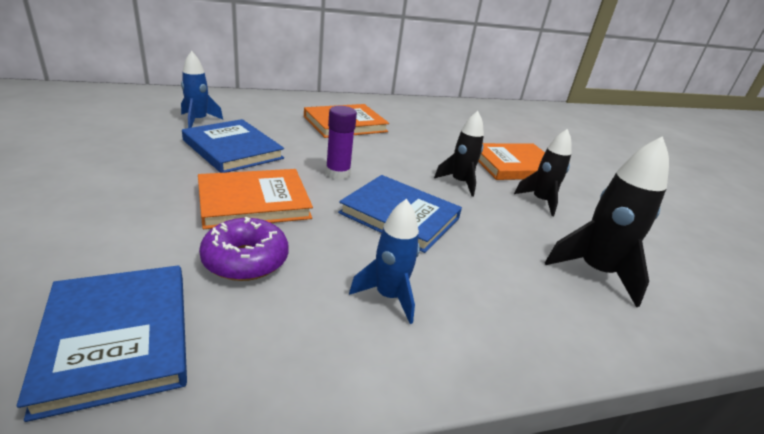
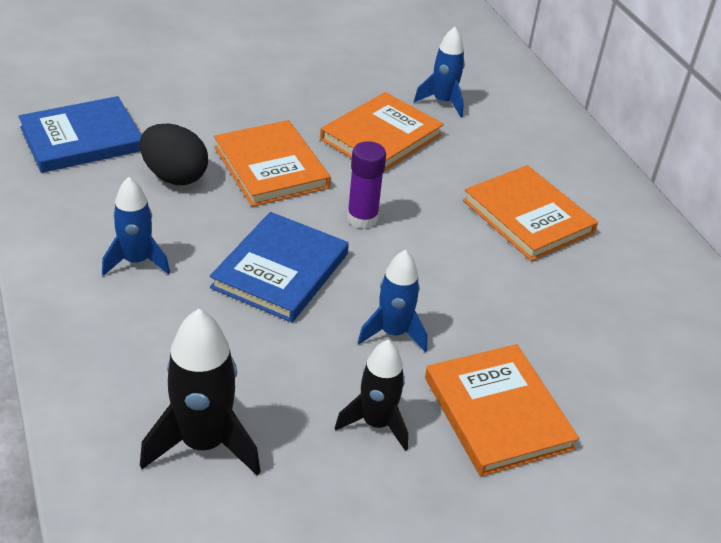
camera: 85 degrees right, 10 degrees up
(232, 149) = (381, 137): blue book -> orange book
(245, 260) = (174, 176): purple donut -> black egg
(459, 183) = (393, 333): black rocket -> blue rocket

